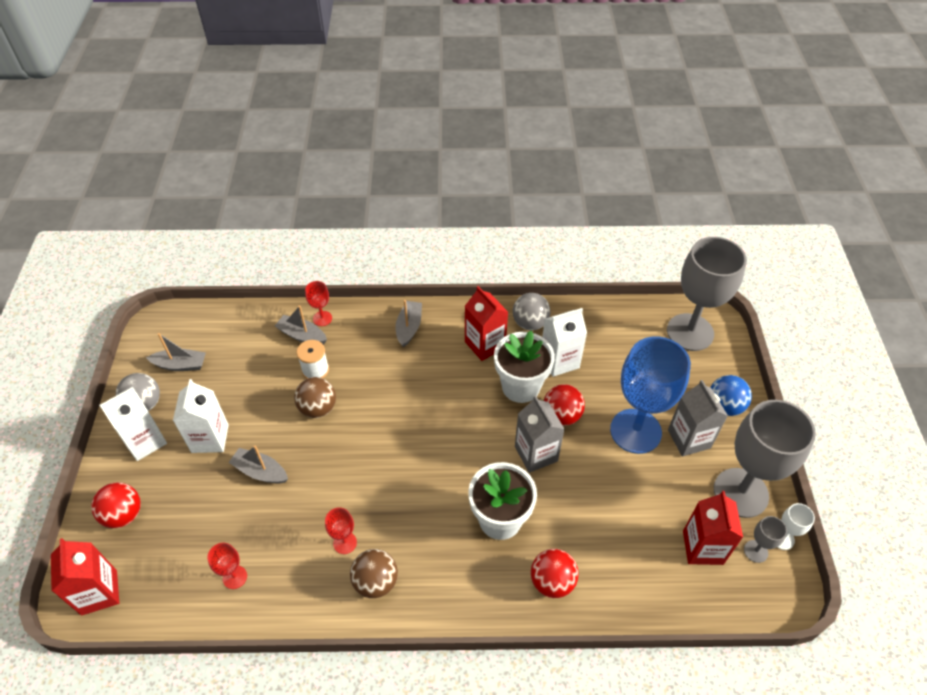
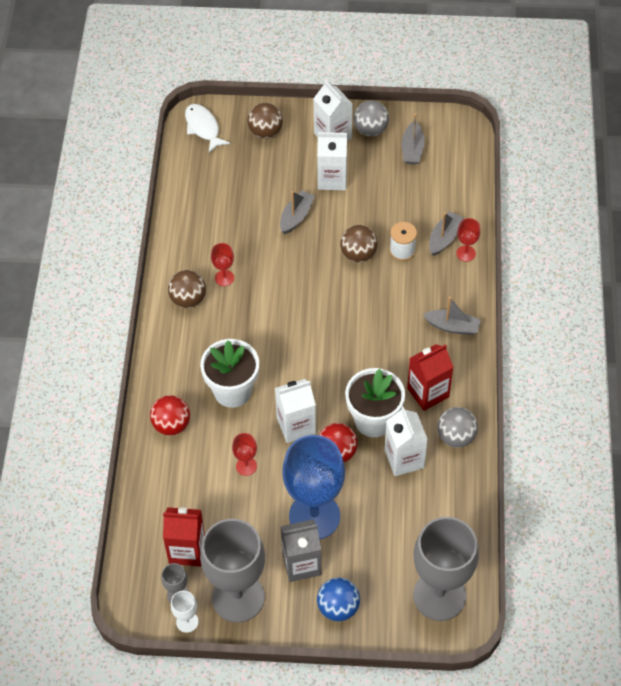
camera: 95 degrees right, 5 degrees up
(99, 592) = (203, 128): red carton -> white fish
(124, 514) = (265, 132): red ball -> brown ball
(235, 577) = (204, 207): red goblet -> red goblet (246, 466)
(536, 454) = (296, 425): grey carton -> white carton

